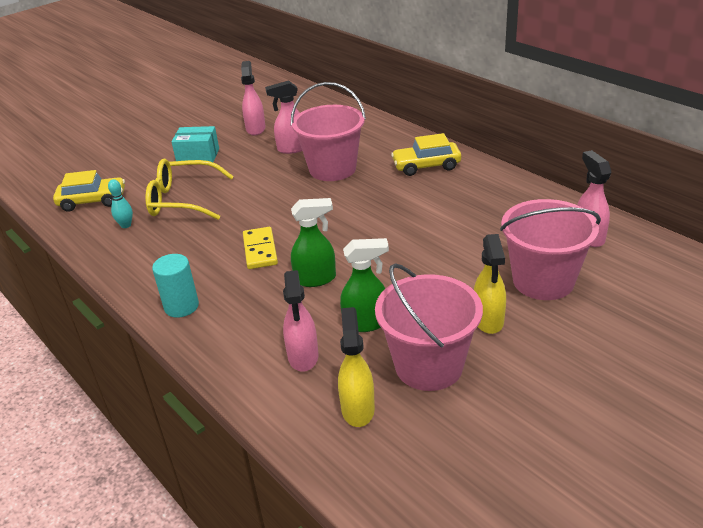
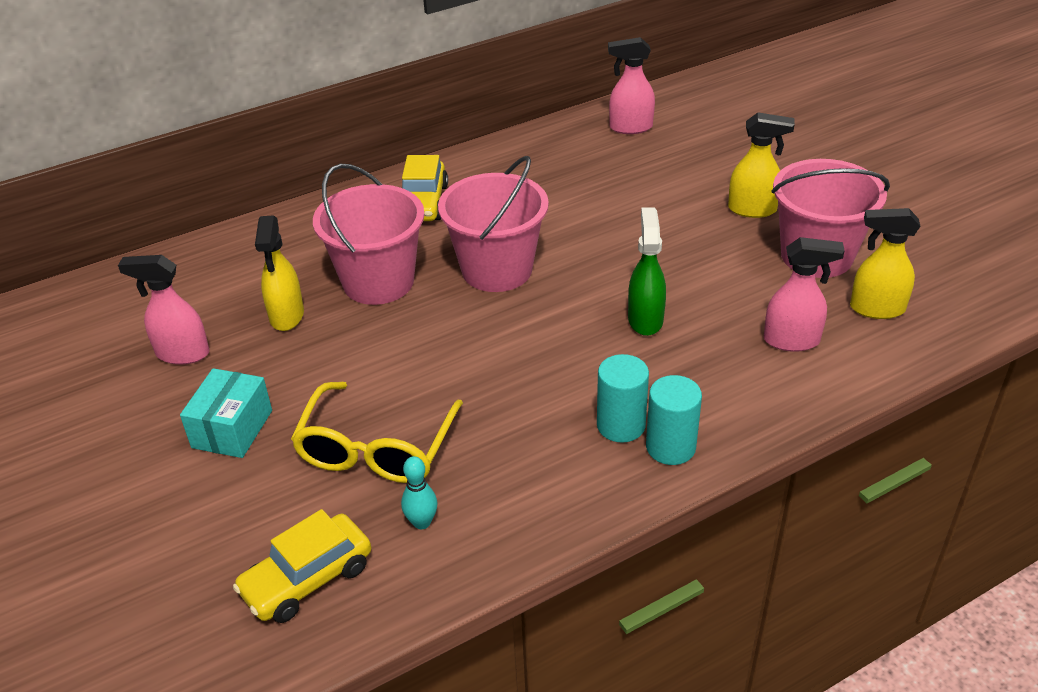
camera: 80 degrees left, 5 degrees up
(92, 201) = (307, 579): yellow car -> yellow car turned 135 degrees counterclockwise
(202, 283) = (621, 425): none -> turquoise cylinder
(260, 250) = (561, 365): yellow domino -> none
(292, 149) = (287, 316): pink spray bottle -> yellow spray bottle
(366, 323) = (740, 288): green spray bottle -> none
(543, 281) = (696, 167): pink bucket -> pink bucket (497, 269)

